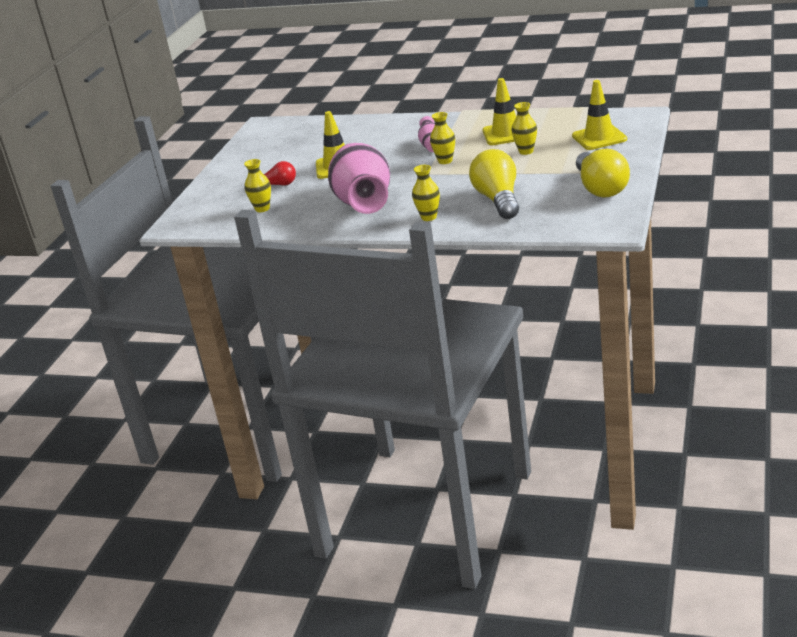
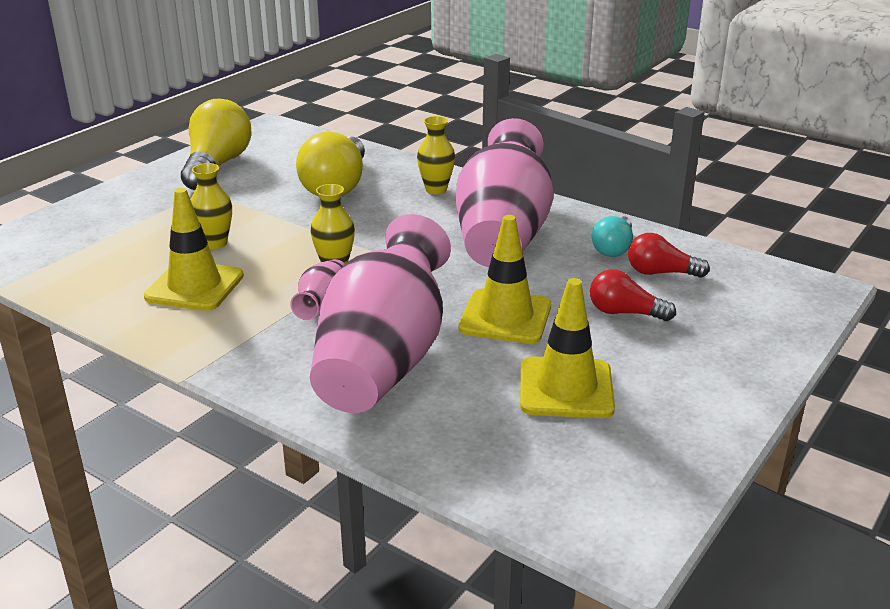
camera: 165 degrees left, 0 degrees up
(262, 209) = (661, 273): yellow vase -> red light bulb
(293, 214) = (613, 248): none -> turquoise light bulb
(382, 138) = (384, 360): none -> pink vase
(599, 138) = (102, 232): yellow traffic cone -> yellow traffic cone (566, 388)

